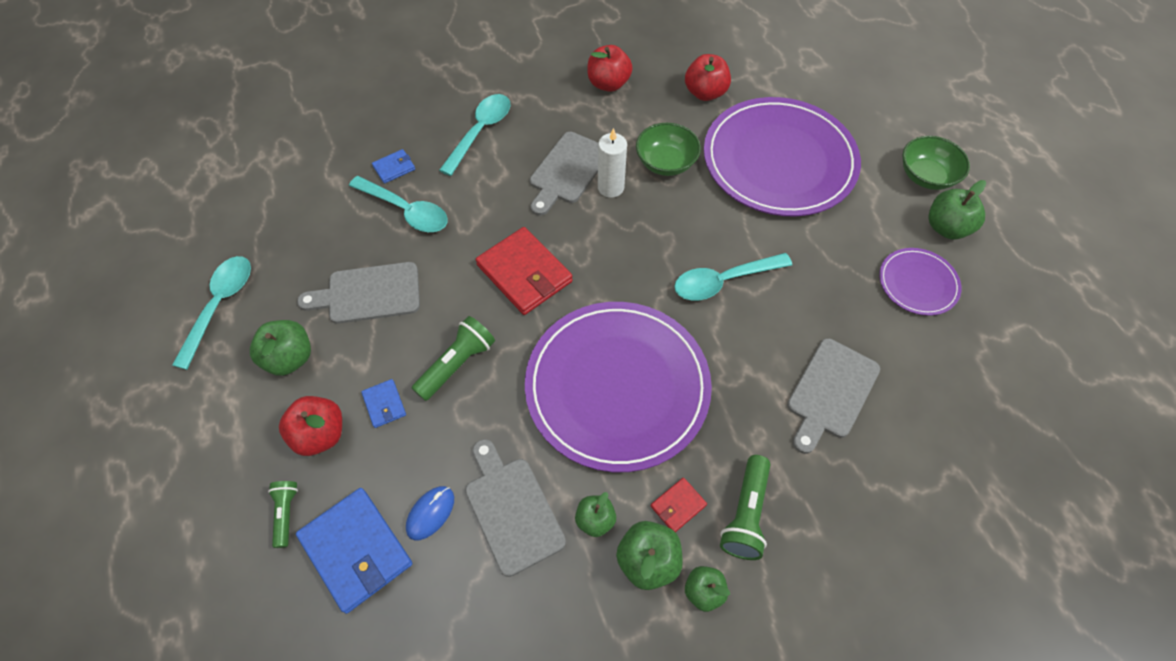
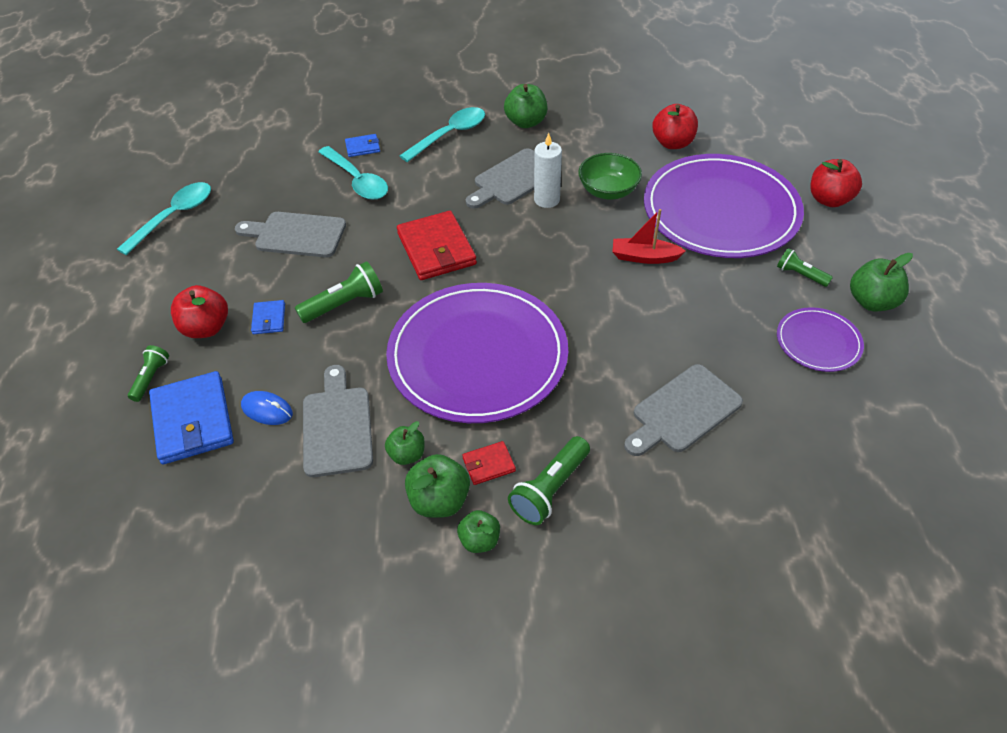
camera: 20 degrees right, 10 degrees down
(289, 358) = (209, 267): green apple -> green apple (526, 122)
(430, 513) = (267, 410): blue mouse -> blue mouse turned 60 degrees clockwise
(608, 84) = (583, 119): red apple -> red apple (829, 199)
(723, 281) = (618, 296): turquoise spoon -> none
(729, 231) = (644, 257): none -> red boat
(876, 214) = (800, 275): none -> green flashlight
(926, 176) = (870, 254): green bowl -> none

